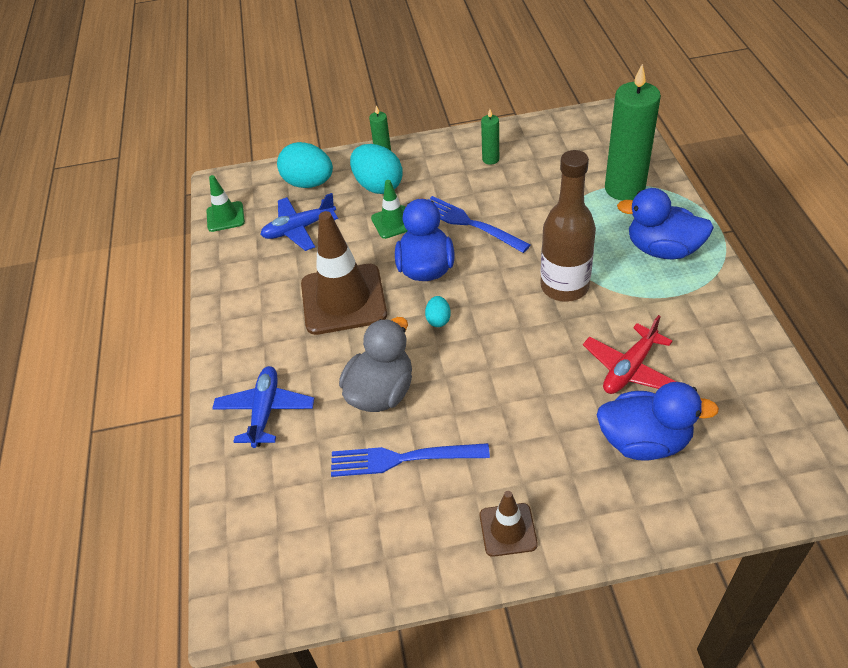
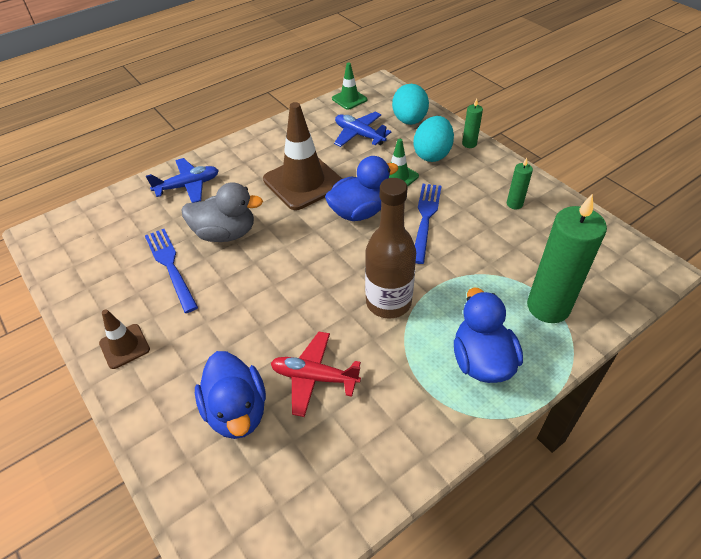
camera: 60 degrees right, 0 degrees up
(438, 320) = (309, 238): turquoise egg -> none

